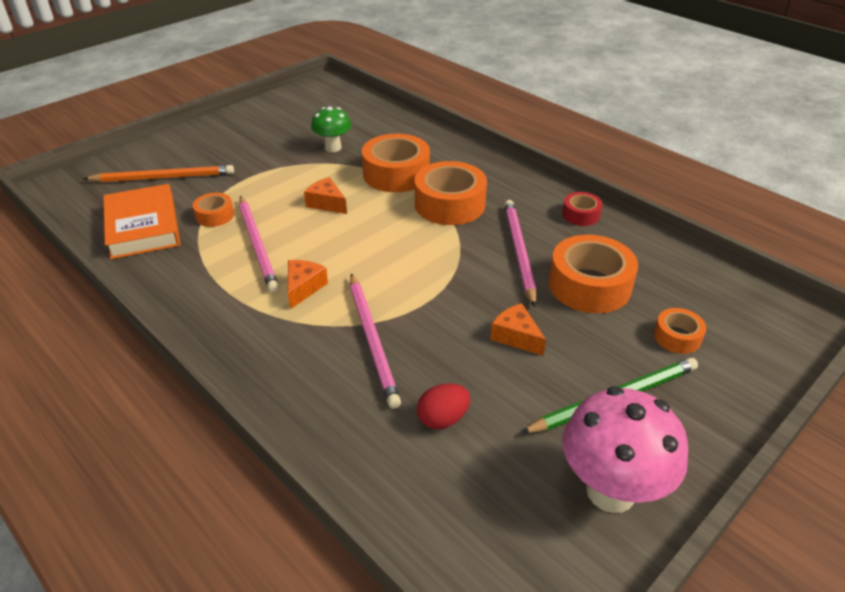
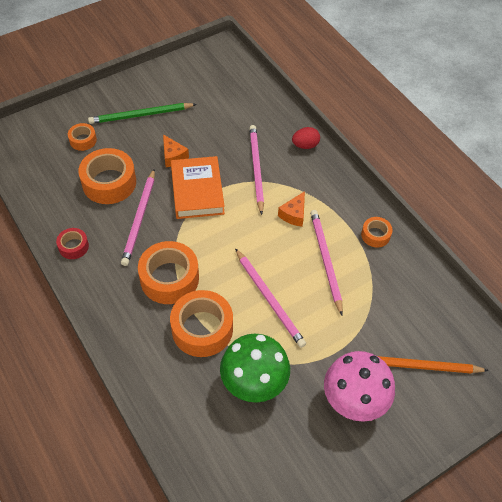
camera: 170 degrees left, 15 degrees up
(143, 227) = (417, 298): orange book -> orange book (197, 191)
(215, 215) = (361, 301): orange tape -> orange tape (375, 235)
(327, 203) = (269, 299): orange cheese -> pink pencil
(333, 148) = (254, 386): green mushroom -> green mushroom, size x1.69
(443, 419) = (230, 120): red egg -> red egg (305, 145)
(610, 491) = (168, 80): pink mushroom -> pink mushroom (353, 403)

